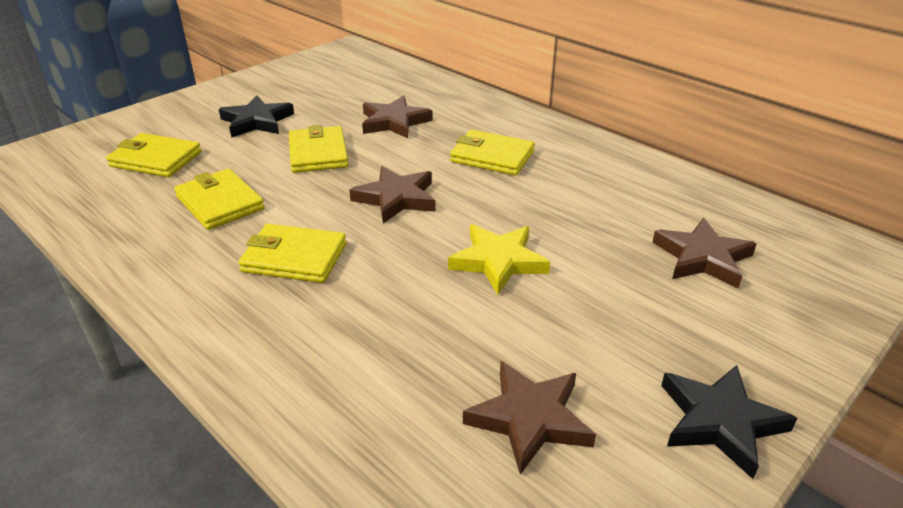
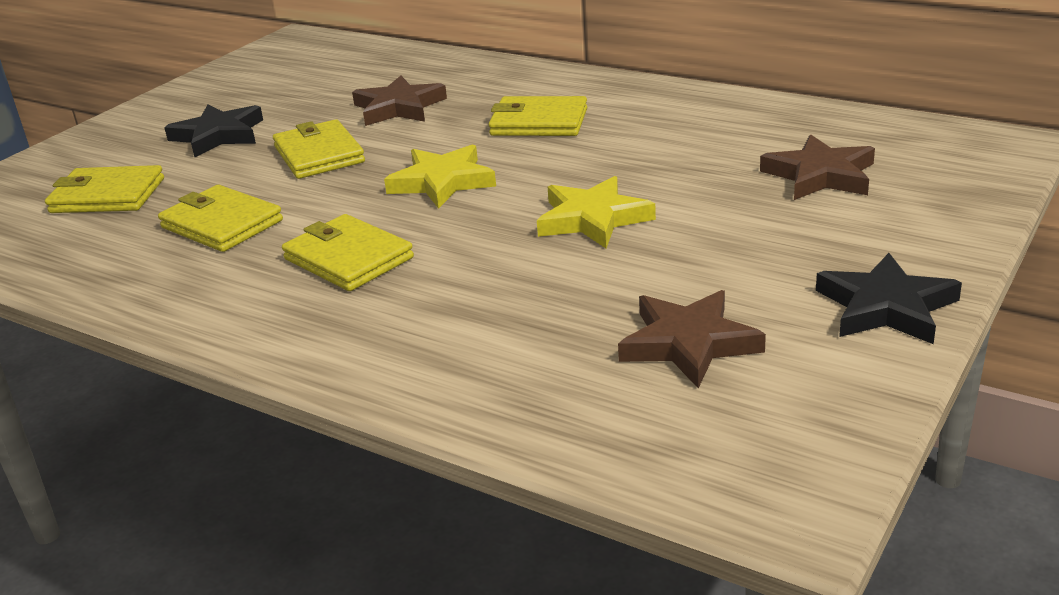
camera: 10 degrees left, 5 degrees down
(294, 258) = (348, 259): yellow wallet -> yellow wallet turned 45 degrees clockwise
(396, 198) = (442, 182): brown star -> yellow star

